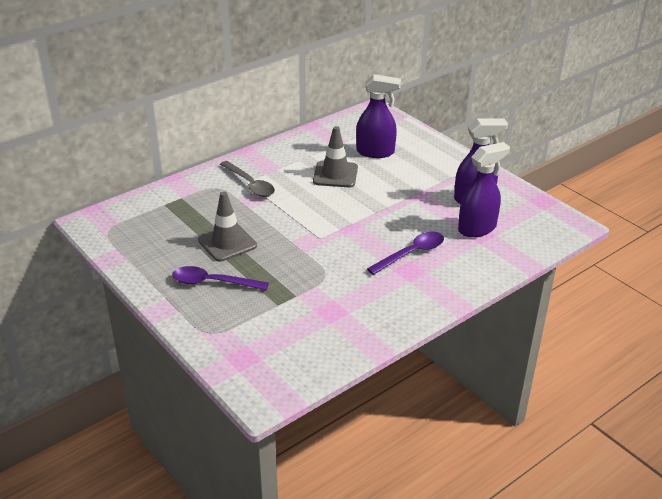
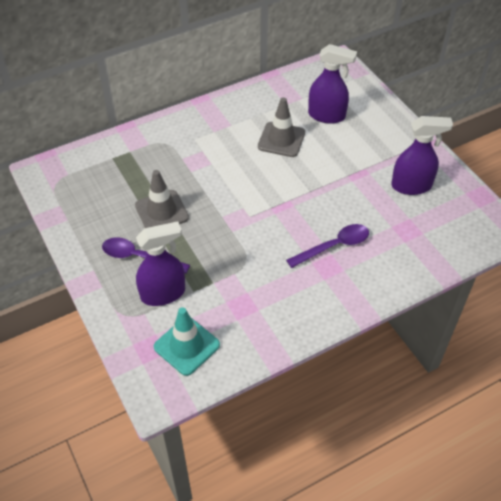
camera: 10 degrees right, 15 degrees up
(250, 184) = (197, 143): grey spoon -> none
(282, 351) = (187, 346): none -> turquoise traffic cone
(477, 228) = (406, 223): purple spray bottle -> purple spray bottle (163, 293)

